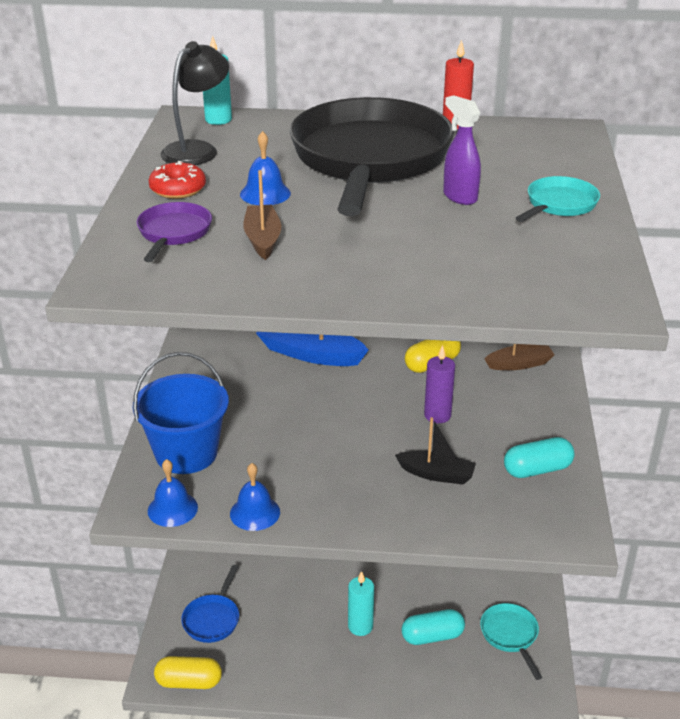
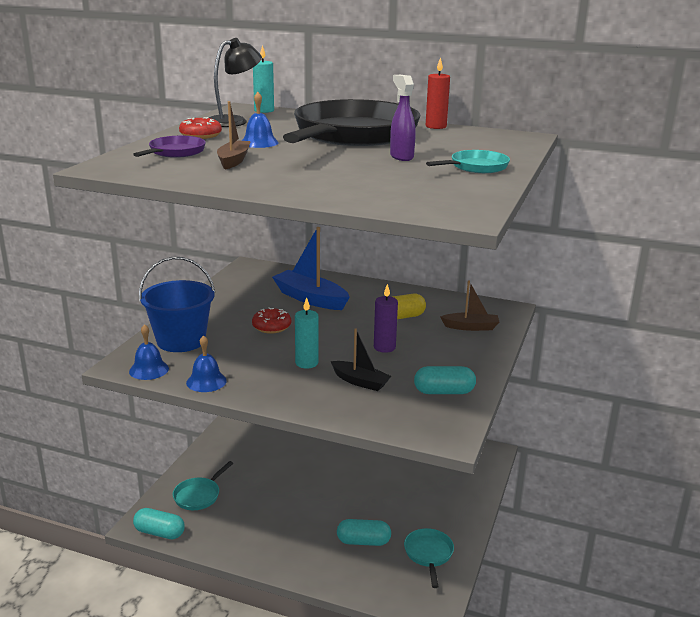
camera: 15 degrees right, 10 degrees down
(189, 682) = (159, 532): yellow capsule -> turquoise capsule
(212, 619) = (199, 495): blue pan -> turquoise pan
(287, 408) = (271, 327): none -> red donut
(360, 626) = (309, 523): turquoise candle -> turquoise candle (306, 363)

